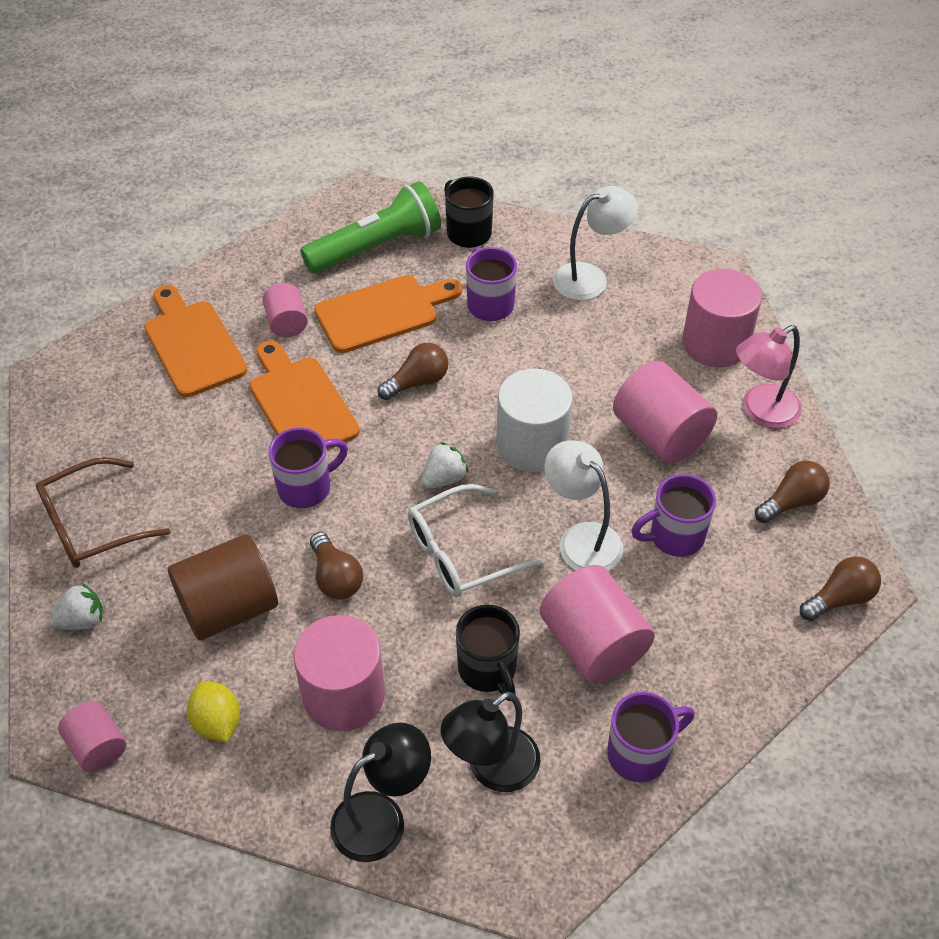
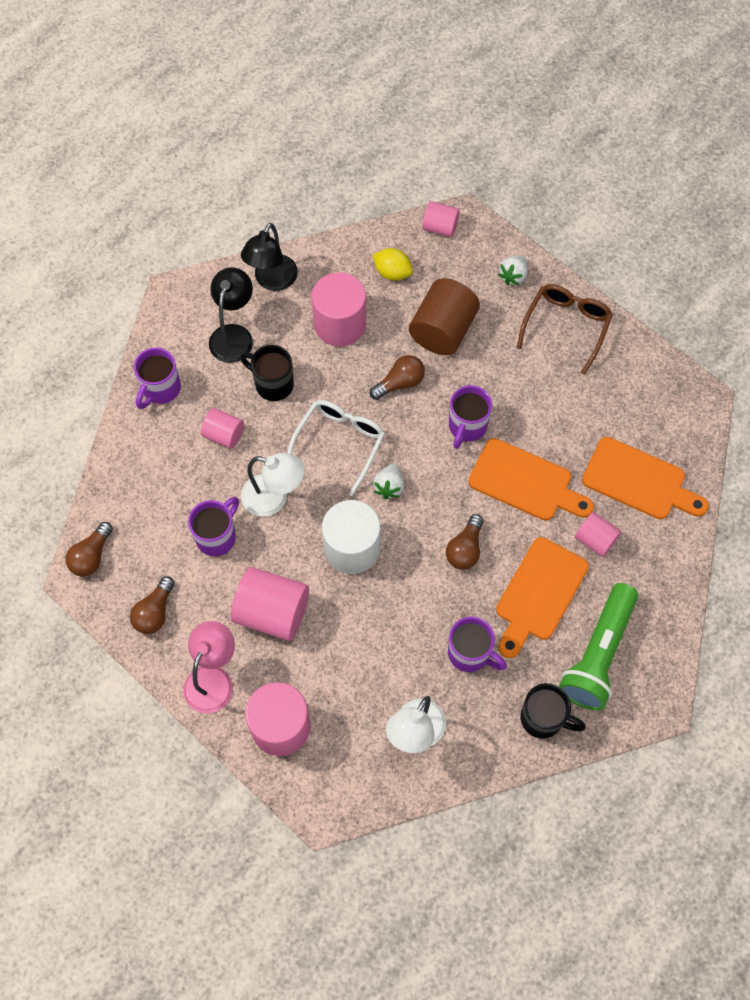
camera: 145 degrees right, 15 degrees up
(335, 577) = (400, 383): brown light bulb -> brown light bulb turned 120 degrees clockwise
(593, 644) = (224, 435): pink cylinder -> pink cylinder, size x0.57

